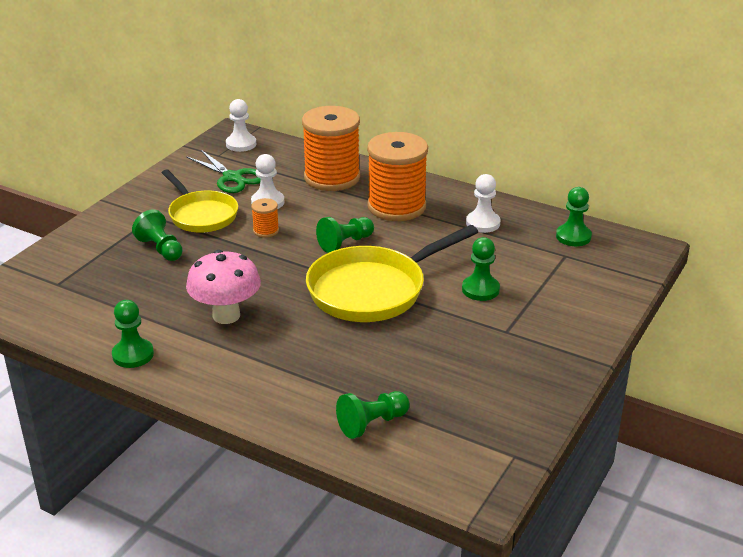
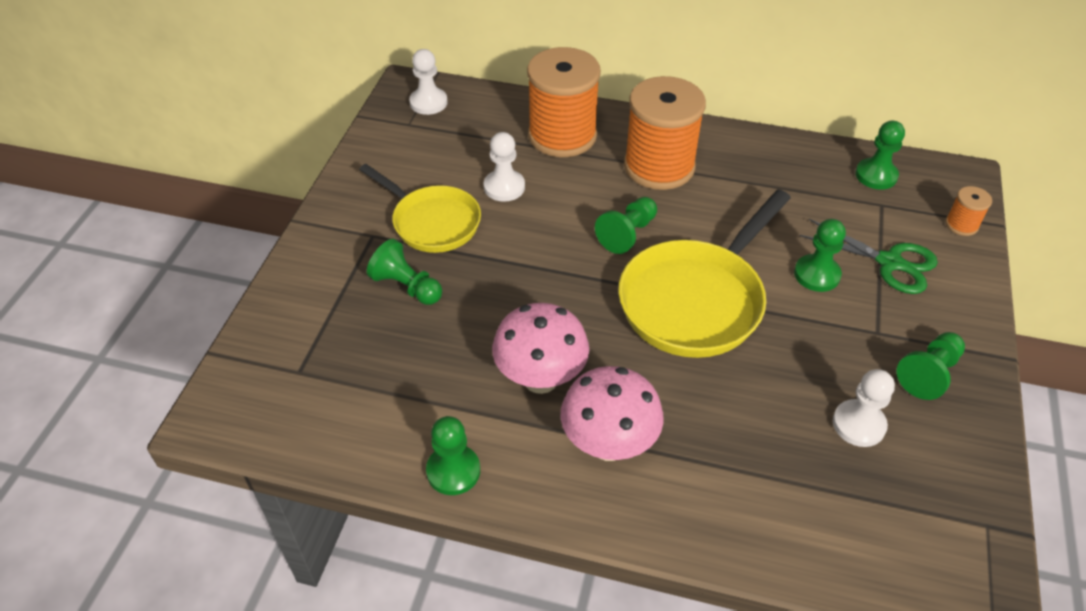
camera: 15 degrees left, 15 degrees up
(232, 177) = (443, 156): green scissors -> green scissors (890, 262)
(253, 360) = (608, 445): none -> pink mushroom
(266, 231) = (523, 232): orange spool -> orange spool (961, 225)
(372, 423) = (801, 515): green pawn -> green pawn (928, 374)
(483, 223) = (768, 174): white pawn -> white pawn (858, 424)

